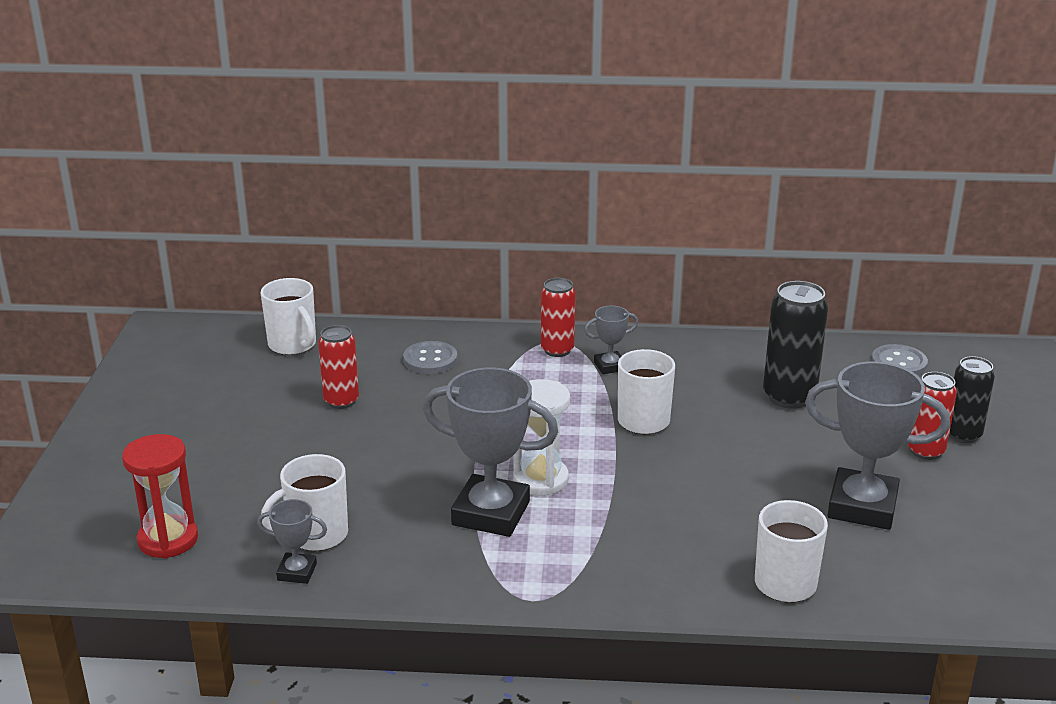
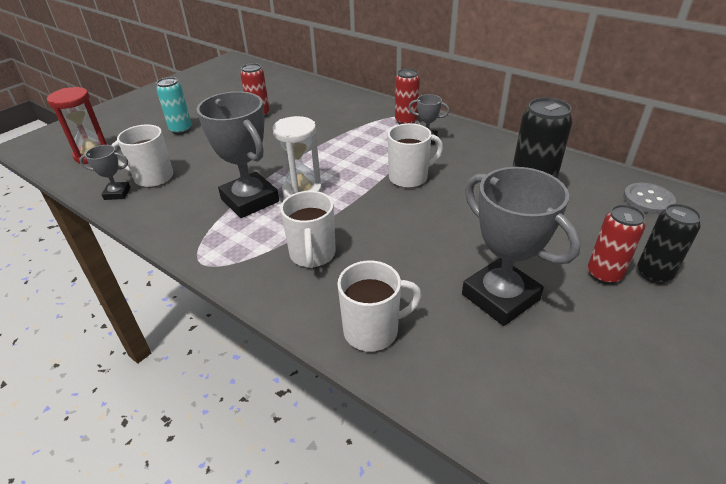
camera: 35 degrees right, 10 degrees up
(252, 460) = (181, 130): none -> turquoise can
(293, 345) = (274, 82): white mug -> white mug (312, 254)
(297, 572) = (117, 193): grey trophy -> grey trophy turned 45 degrees counterclockwise
(430, 360) = (330, 107): grey button -> none

